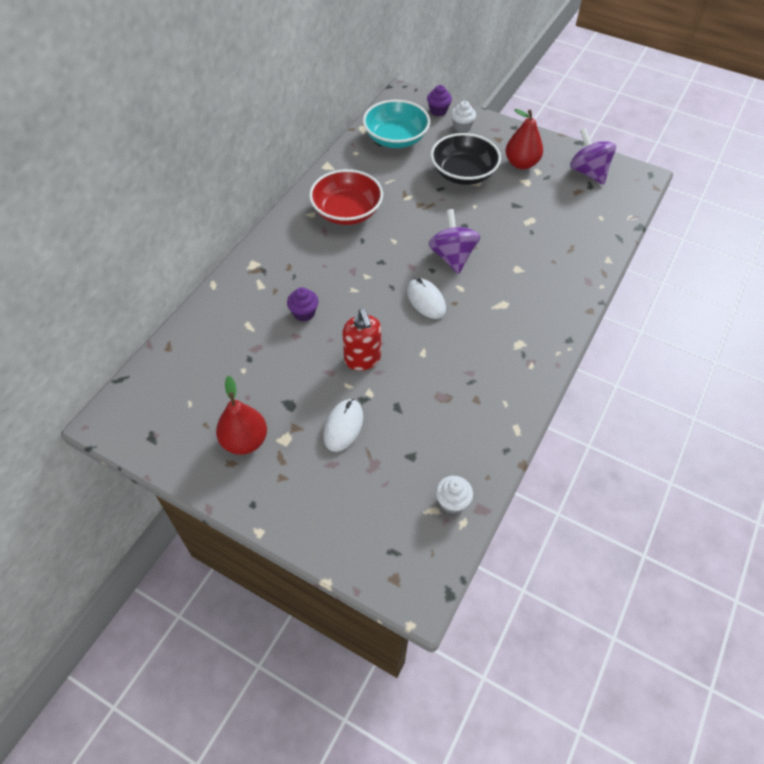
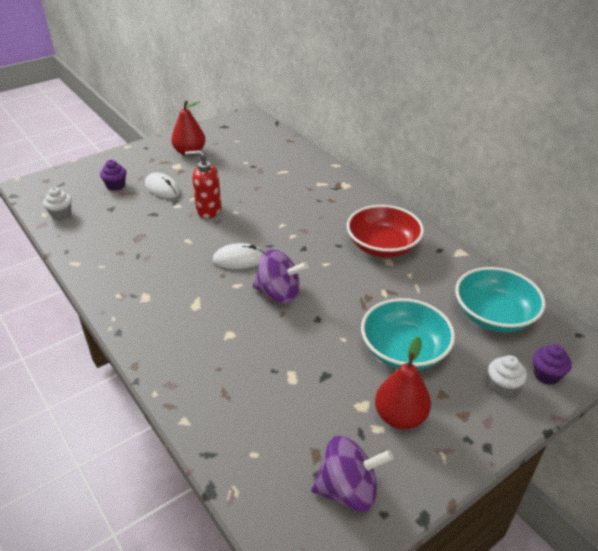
camera: 115 degrees right, 15 degrees down
(304, 313) = (275, 196): purple cupcake -> purple cupcake (116, 186)
(463, 173) = (404, 350): black bowl -> turquoise bowl

